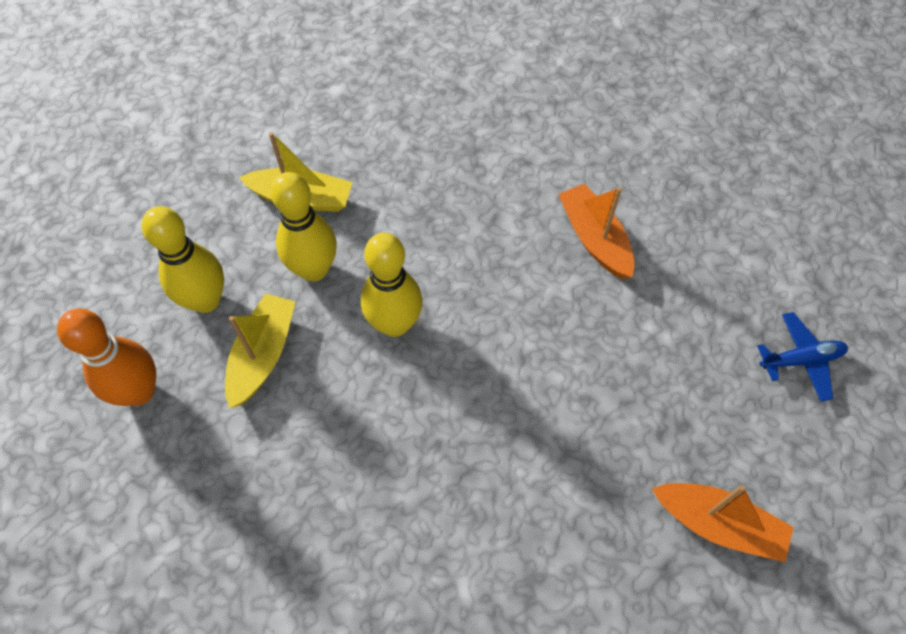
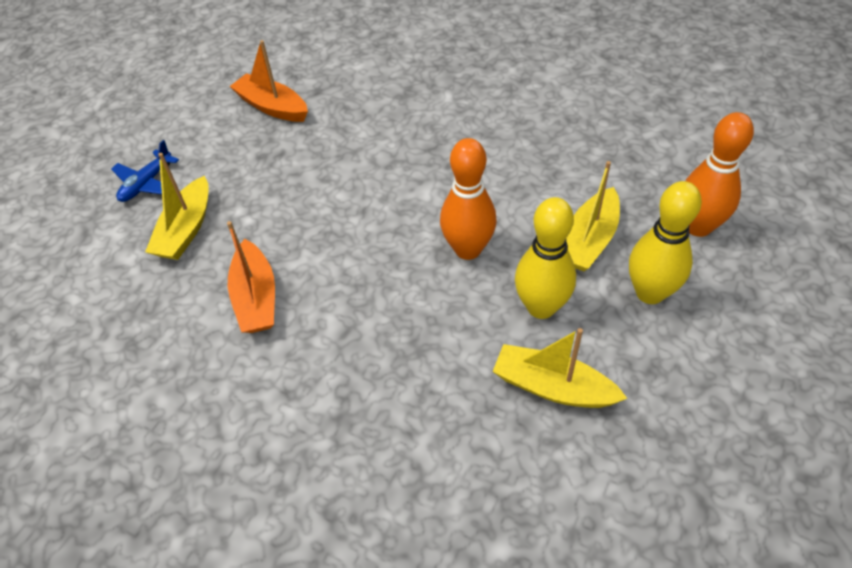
camera: 165 degrees left, 10 degrees down
(394, 324) = (468, 249): yellow bowling pin -> orange bowling pin
(711, 304) = (186, 229): none -> yellow boat
(800, 360) = (147, 183): blue plane -> blue plane turned 60 degrees counterclockwise

